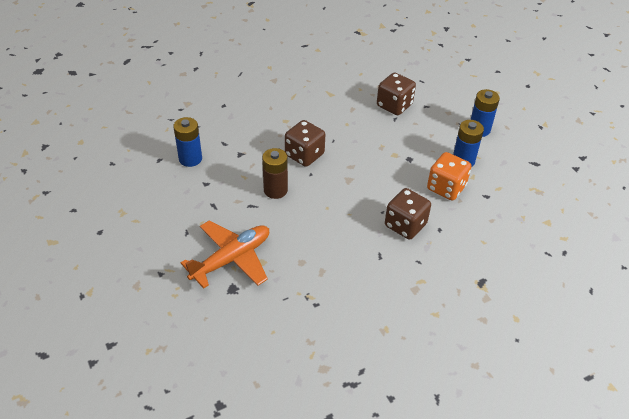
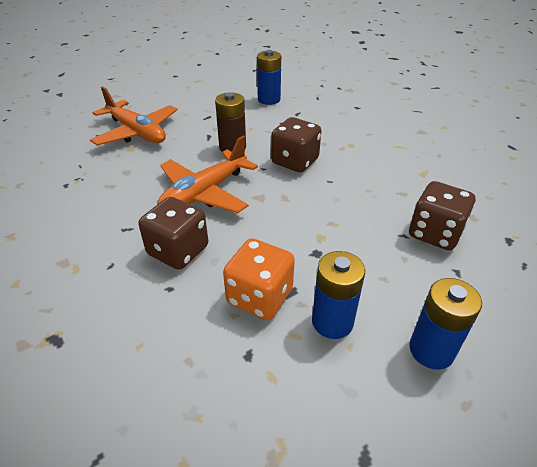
camera: 85 degrees right, 5 degrees down
(340, 210) = (205, 193): none -> orange plane

